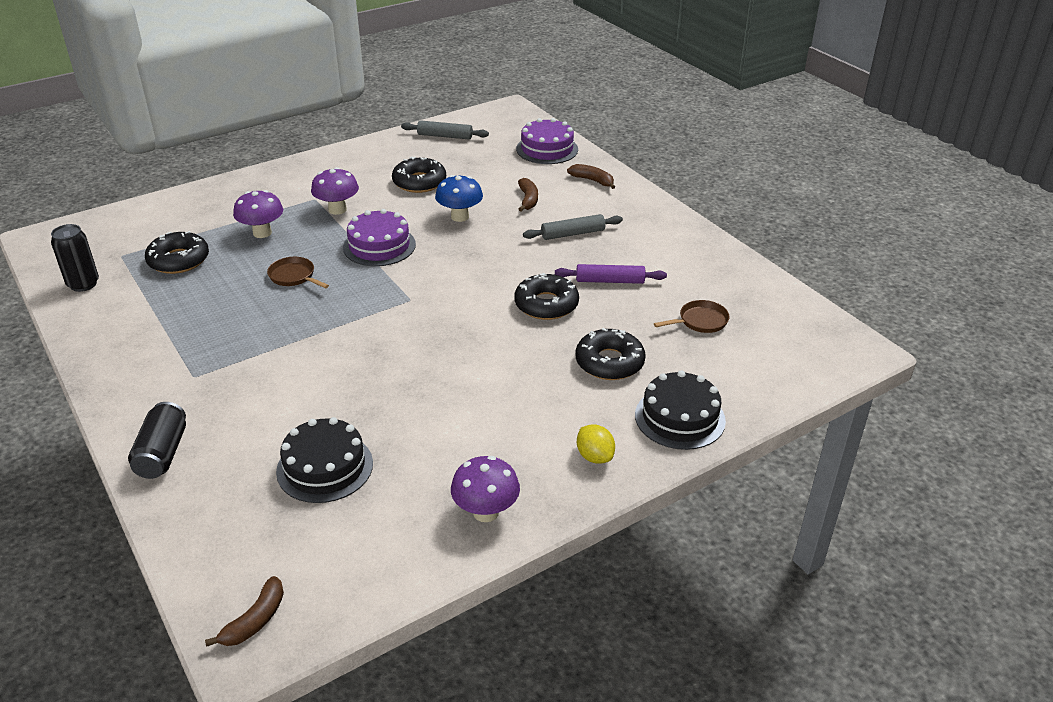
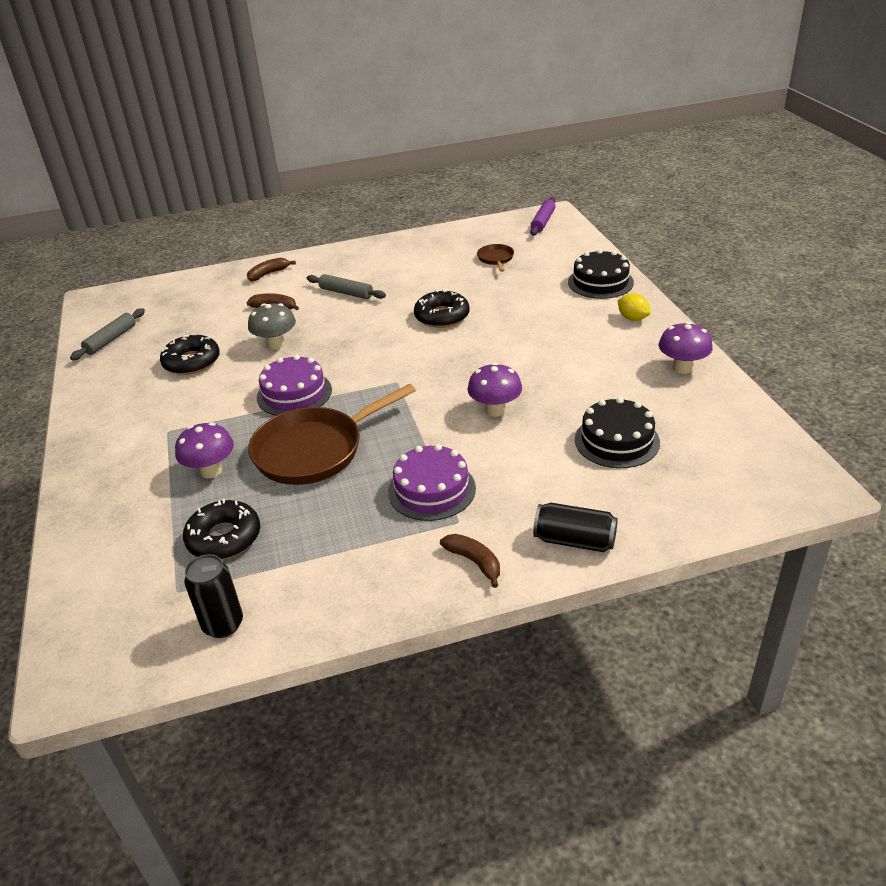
camera: 70 degrees left, 0 degrees up
(255, 620) = (787, 482): brown banana -> brown banana (474, 562)
(294, 276) = (315, 450): brown pan -> brown pan, size x2.19
(337, 210) = (203, 416): purple mushroom -> purple mushroom (495, 410)
(460, 217) = (276, 344): blue mushroom -> grey mushroom
(547, 149) = (193, 288): purple cake -> purple cake (431, 490)
(572, 234) = (346, 293): grey rolling pin -> grey rolling pin turned 60 degrees counterclockwise
(594, 456) = (632, 318): yellow lemon -> yellow lemon turned 60 degrees clockwise
(609, 362) = (529, 299): black donut -> none
(610, 281) = (425, 286): purple rolling pin -> purple rolling pin (543, 222)

